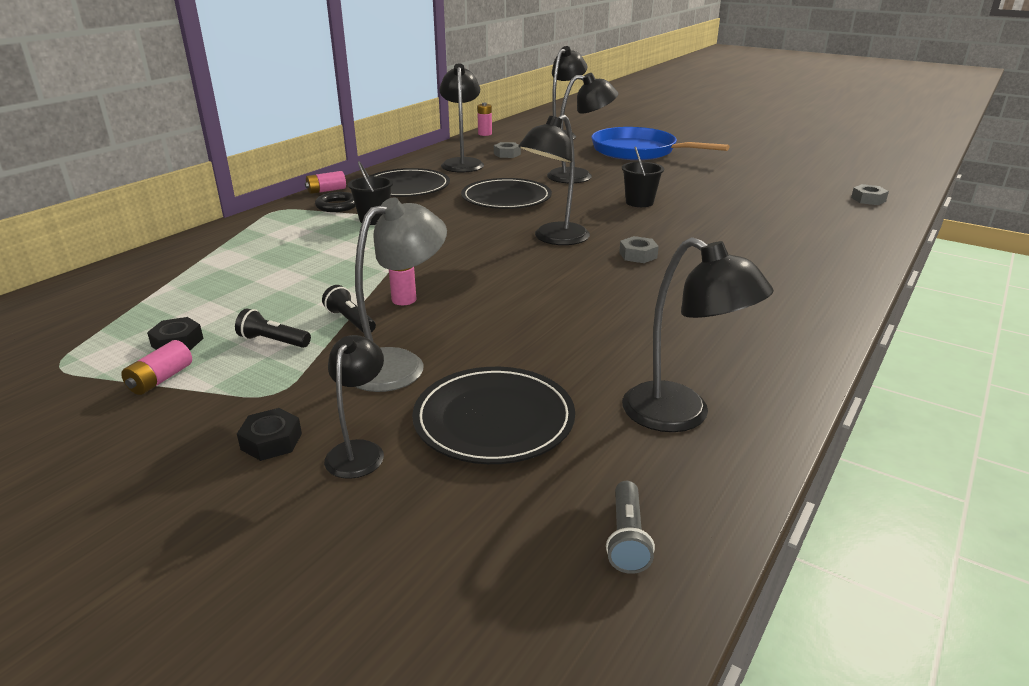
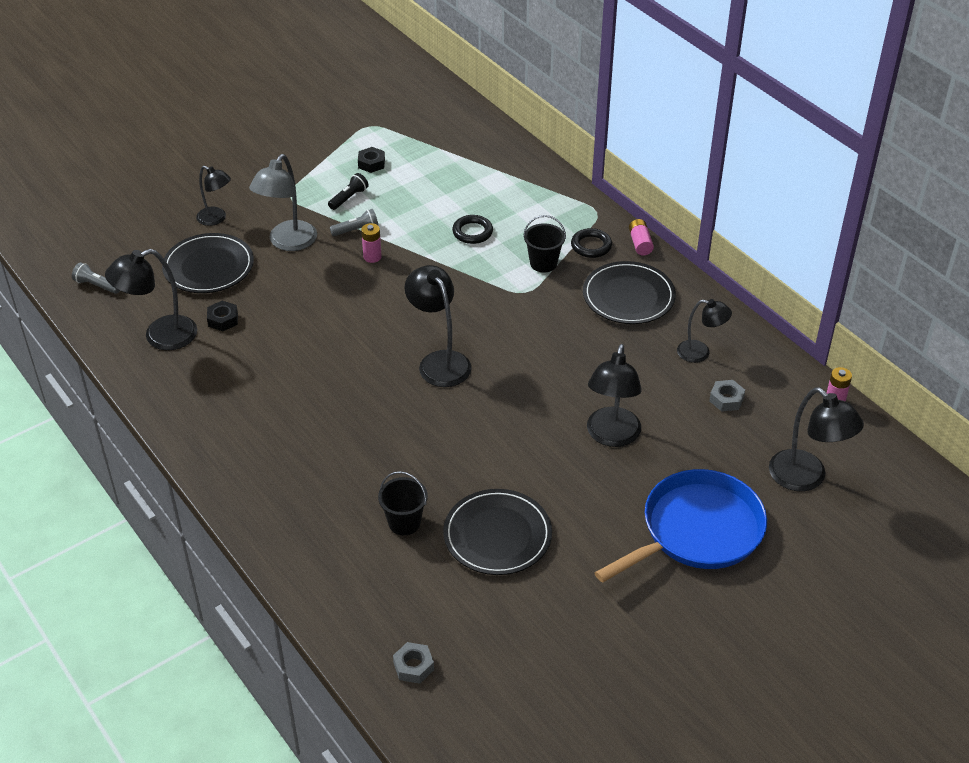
camera: 110 degrees right, 15 degrees up
(161, 379) = (330, 159): pink battery -> none
(271, 441) = (245, 193): black nut -> black nut (223, 320)
(331, 255) = (472, 232): none -> black ring
(350, 321) = (356, 230): black flashlight -> grey flashlight
(399, 364) = (288, 243): grey lamp -> grey lamp turned 45 degrees clockwise
(462, 163) = (700, 353): black lamp -> black lamp, size x0.63
(506, 198) = (562, 358): black plate -> black plate (497, 535)
(638, 255) = (375, 401): grey nut -> none
(639, 202) = (502, 454): black bucket -> black bucket (404, 522)

